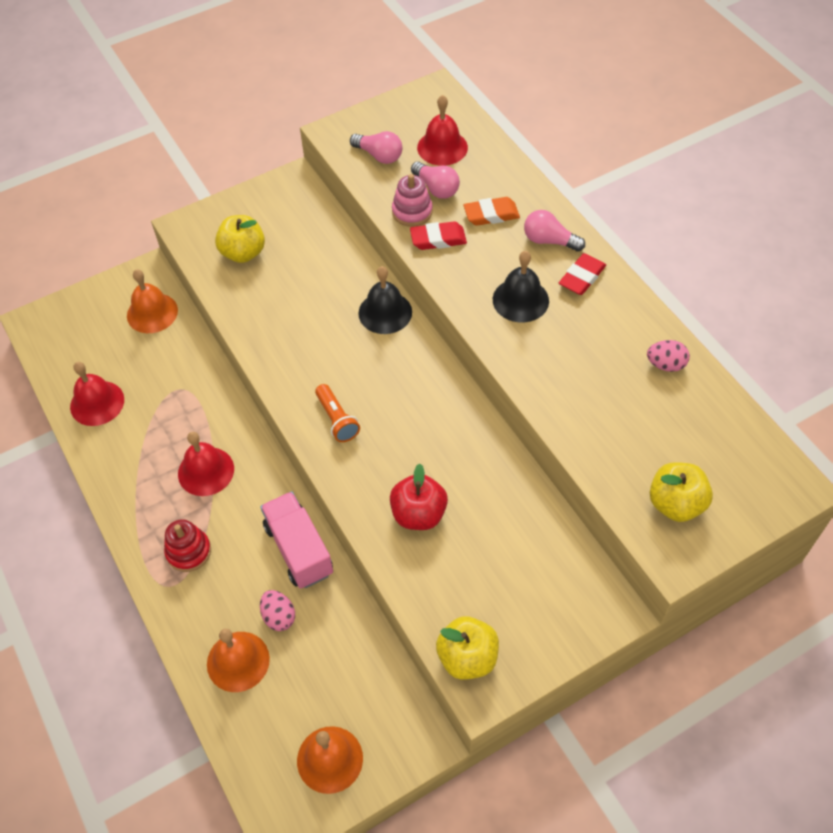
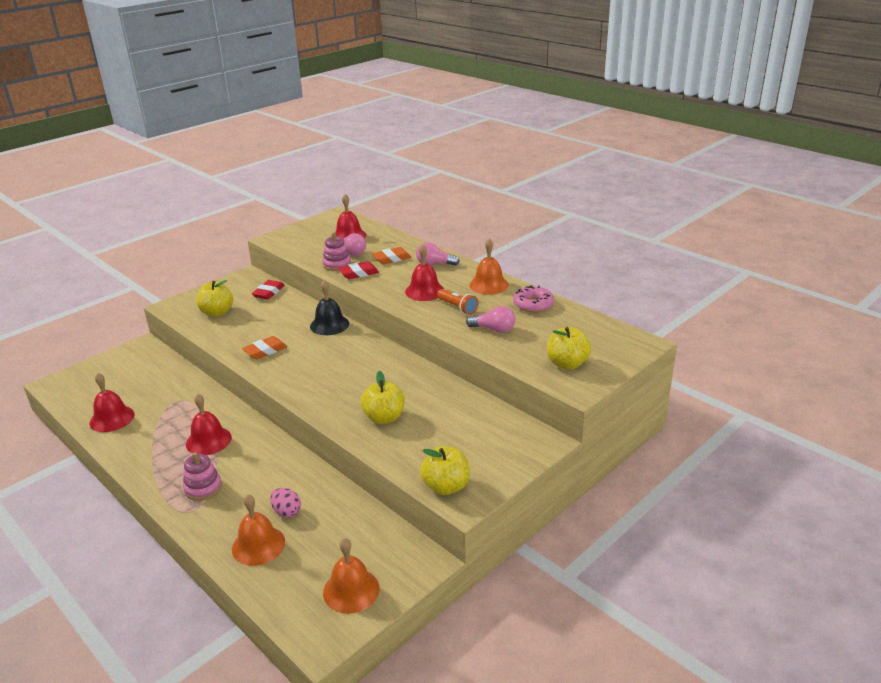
camera: 15 degrees left, 25 degrees down
(152, 313) = (149, 365): orange bell -> orange bell (489, 285)
(188, 551) = (203, 488): red stacking toy -> pink stacking toy
(293, 347) = (265, 351): none -> orange eraser
(299, 549) = (294, 470): pink truck -> none
(337, 420) = (308, 381): orange flashlight -> orange flashlight (457, 308)
(379, 155) = (306, 244): pink light bulb -> pink light bulb (493, 329)
(418, 514) = (384, 418): red apple -> yellow apple
(520, 300) = (424, 291): black bell -> red bell
(582, 277) = (462, 276): red eraser -> red eraser (268, 292)
(665, 364) = (533, 304): pink egg -> pink donut

